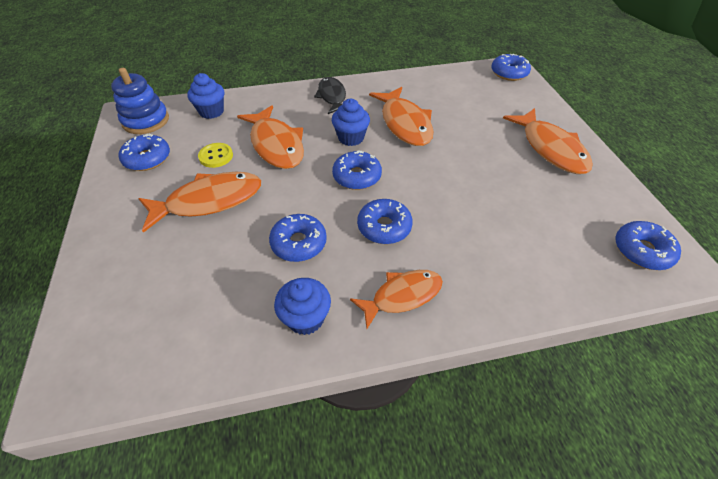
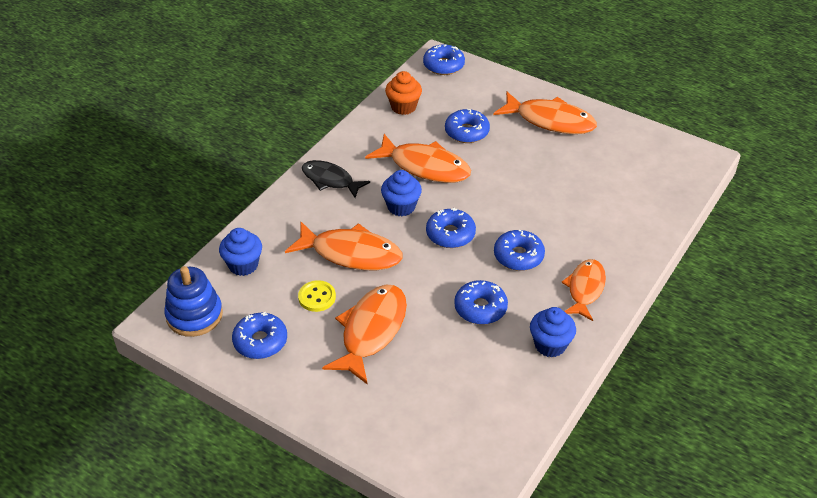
camera: 45 degrees left, 5 degrees down
(443, 82) = (403, 107): none -> orange cupcake
(642, 251) = (674, 162): blue donut -> blue donut (466, 132)

